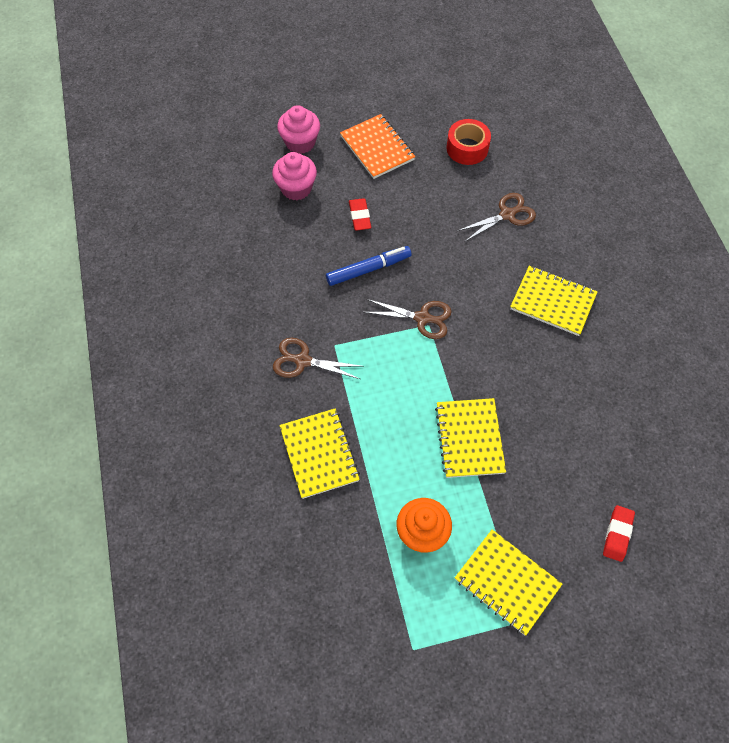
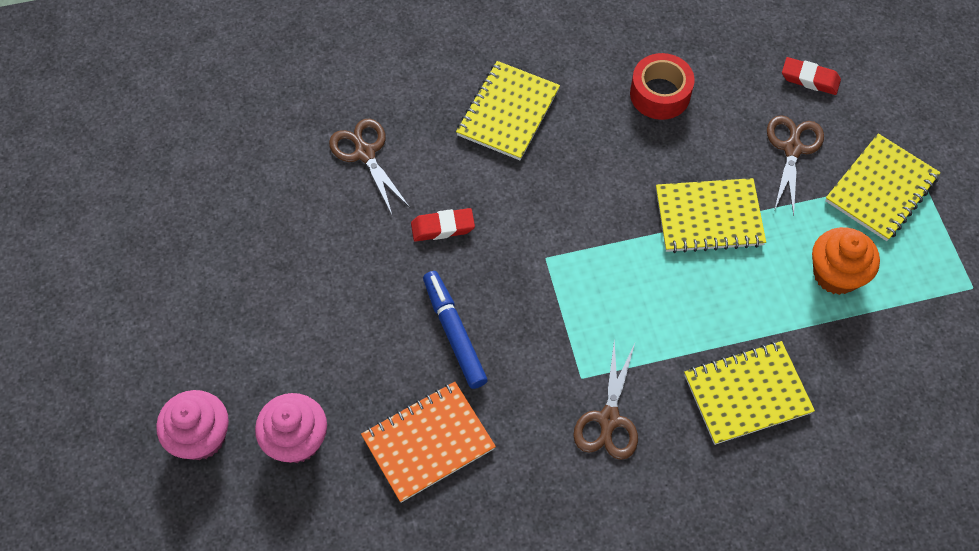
camera: 90 degrees left, 0 degrees up
(359, 216) = (358, 345): red eraser -> red eraser (443, 227)
(377, 148) = (225, 319): orange notebook -> orange notebook (428, 442)
(423, 318) = (535, 264): brown scissors -> brown scissors (792, 148)
(467, 148) = (239, 196): red tape -> red tape (660, 94)

